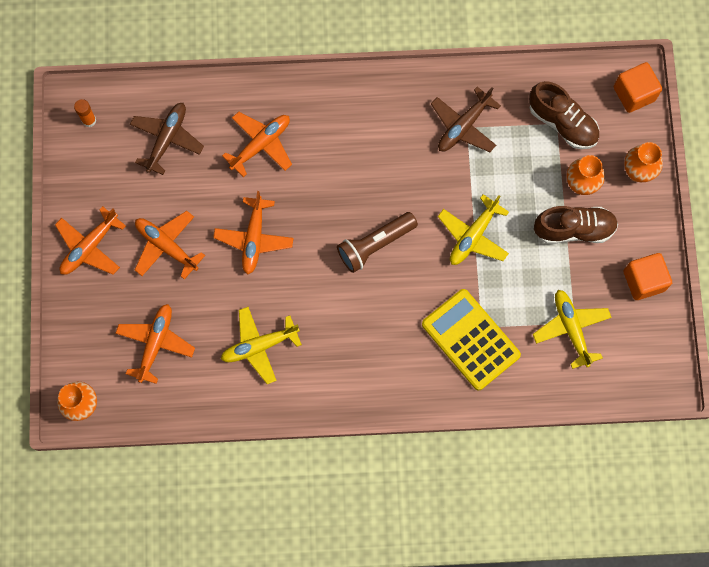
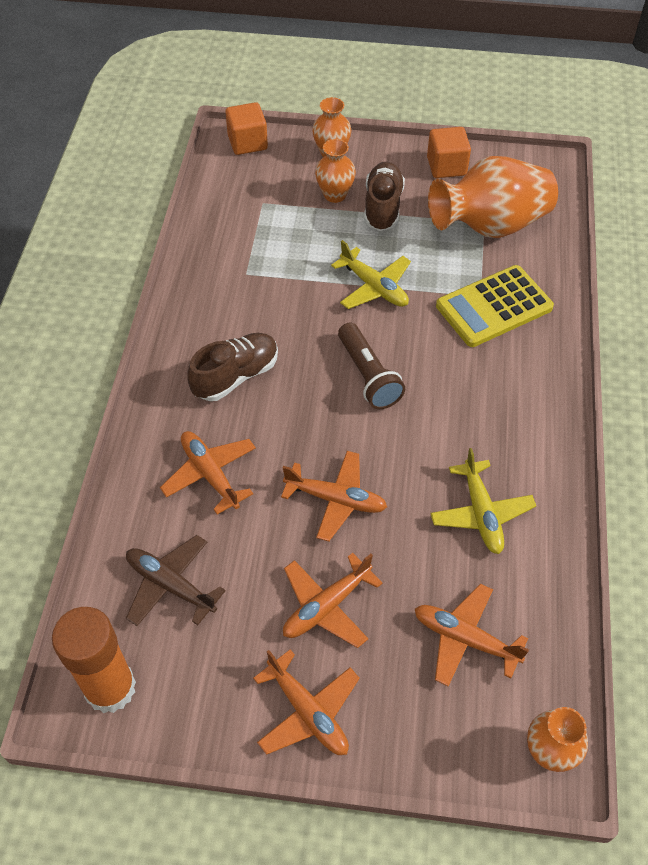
camera: 80 degrees left, 20 degrees down
(89, 120) = (110, 688): orange glue stick -> orange glue stick, size x2.38
(463, 126) = (243, 276): brown plane -> none
(562, 123) = (263, 198): brown shoe -> brown shoe (236, 376)
(571, 329) = (490, 226): yellow plane -> orange vase

